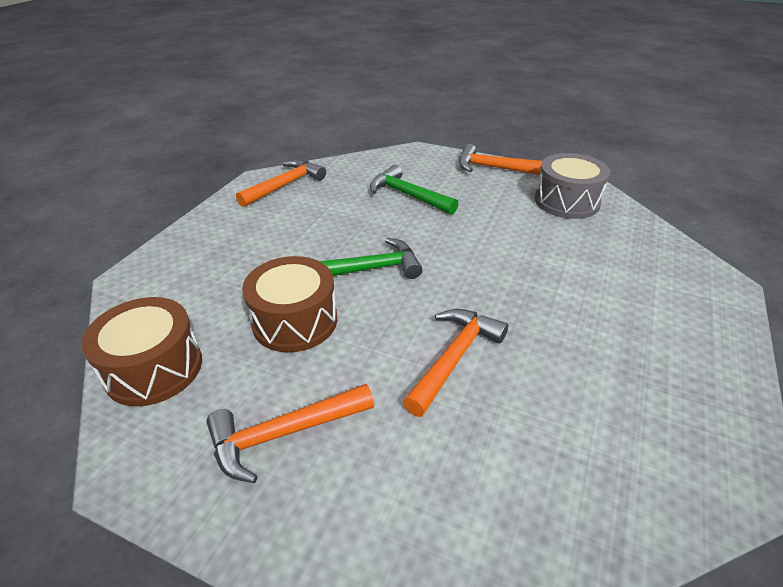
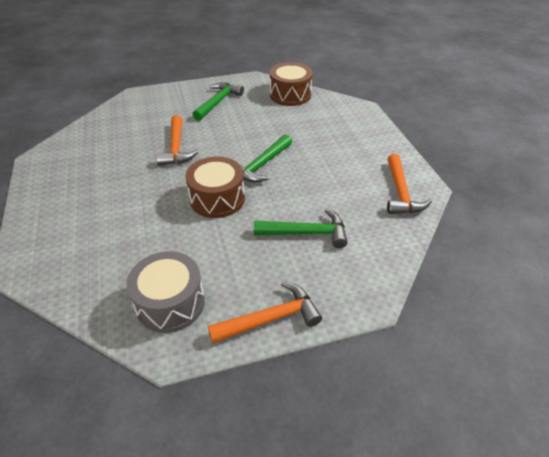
camera: 140 degrees right, 5 degrees up
(284, 434) = (218, 102): orange hammer -> green hammer
(295, 321) = (263, 129): brown drum -> brown drum (217, 199)

